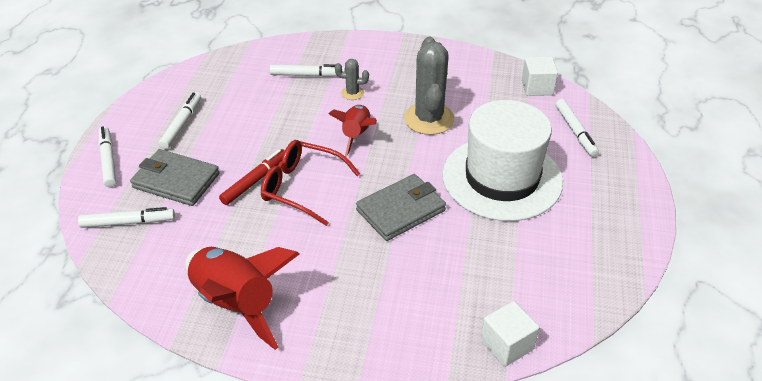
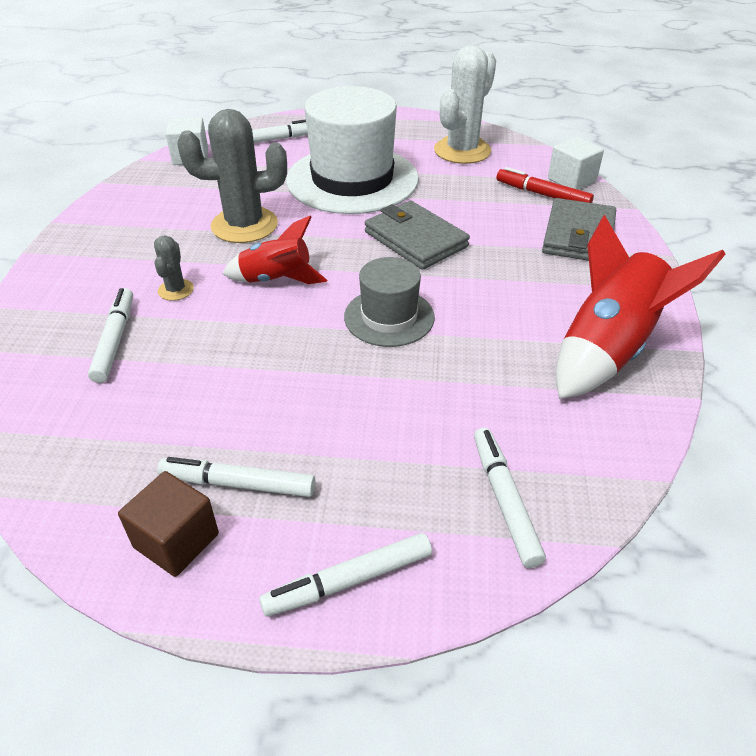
camera: 95 degrees left, 0 degrees up
(156, 107) = (176, 540): none -> brown cube
(176, 180) = (393, 458): grey wallet -> grey wallet (578, 235)
(255, 181) = (381, 364): red marker -> red marker (542, 194)
(303, 188) = (389, 317): red glasses -> grey hat
(568, 261) = (462, 151): none -> white cactus

